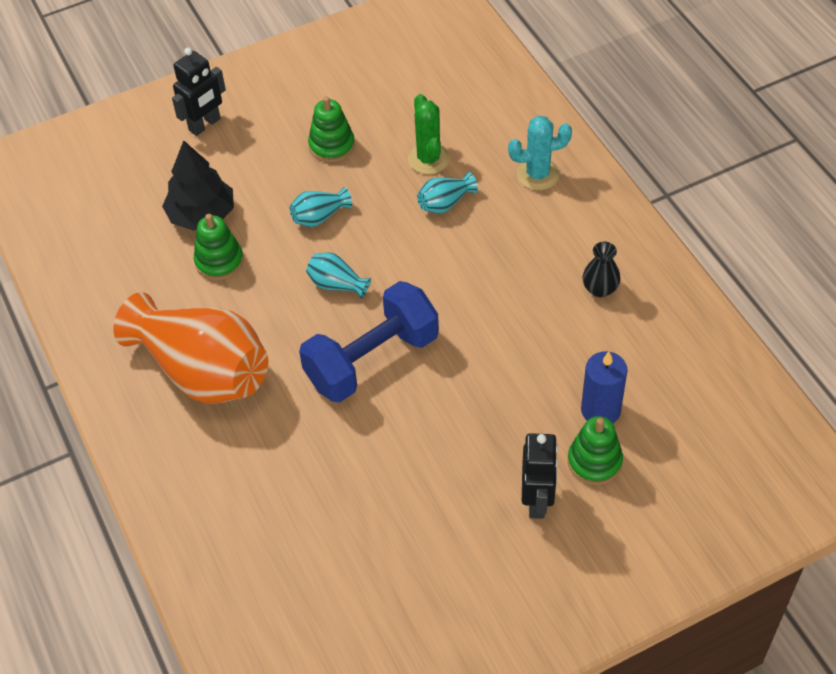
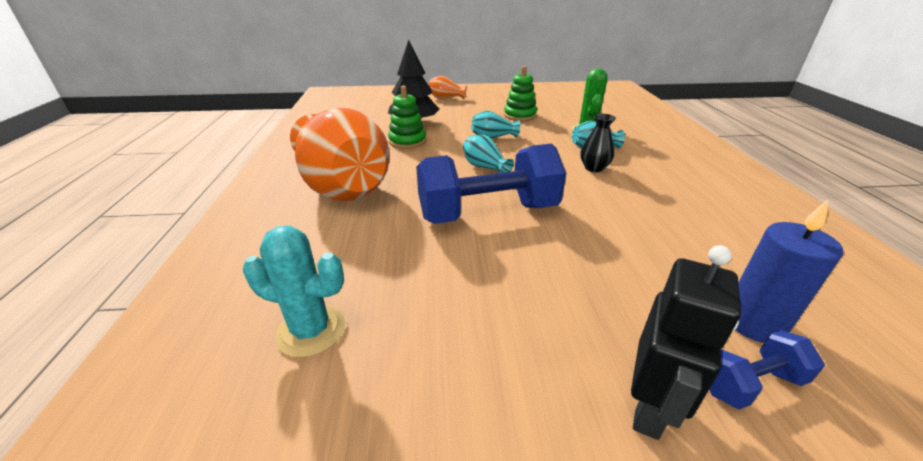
camera: 20 degrees right, 20 degrees down
(205, 125) = (446, 98): black robot -> orange vase
(538, 174) = (676, 150): turquoise cactus -> turquoise cactus (311, 331)
(594, 461) = (749, 383): green stacking toy -> blue dumbbell
(600, 289) = (741, 220): black vase -> black vase (594, 168)

